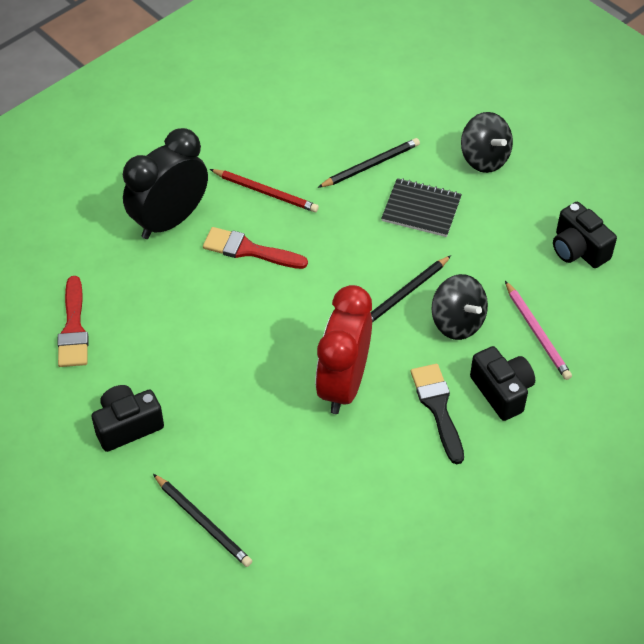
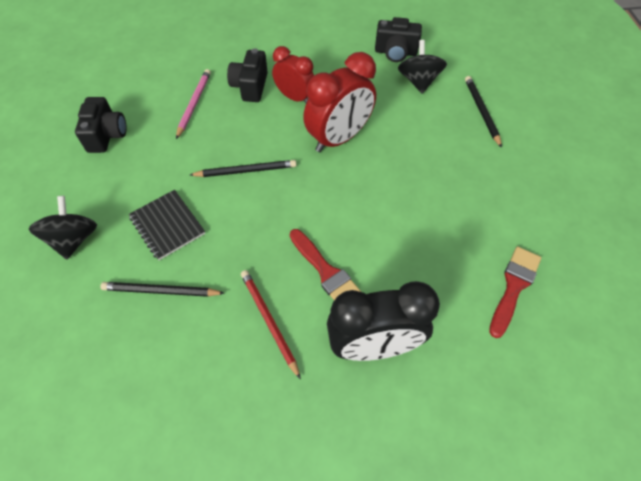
camera: 145 degrees left, 5 degrees up
(127, 426) = (503, 188): black camera -> black camera (395, 52)
(437, 407) = (295, 97): black brush -> red clock
(457, 322) = (232, 135): black spinning top -> black spinning top (418, 81)

